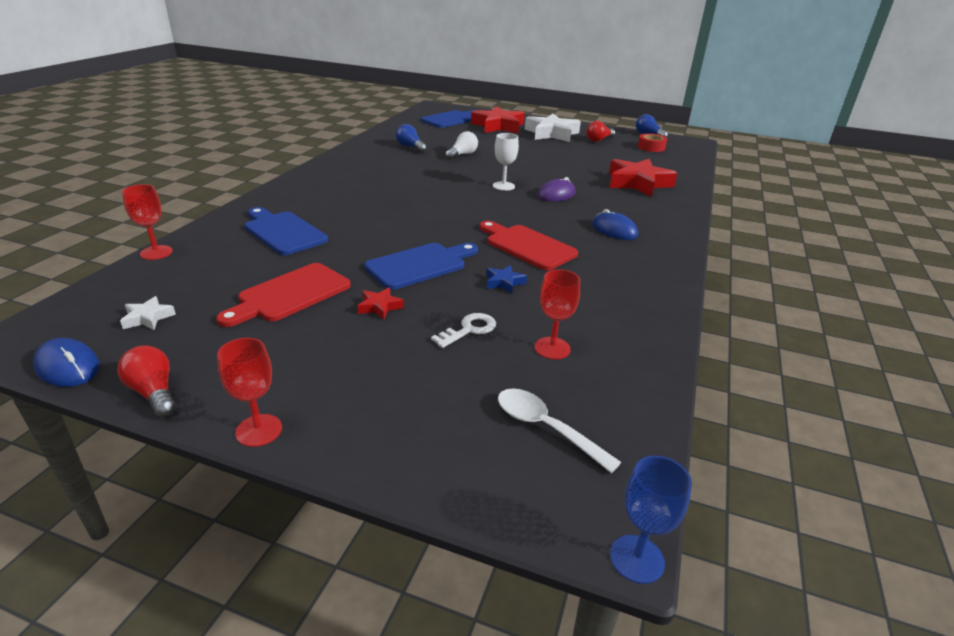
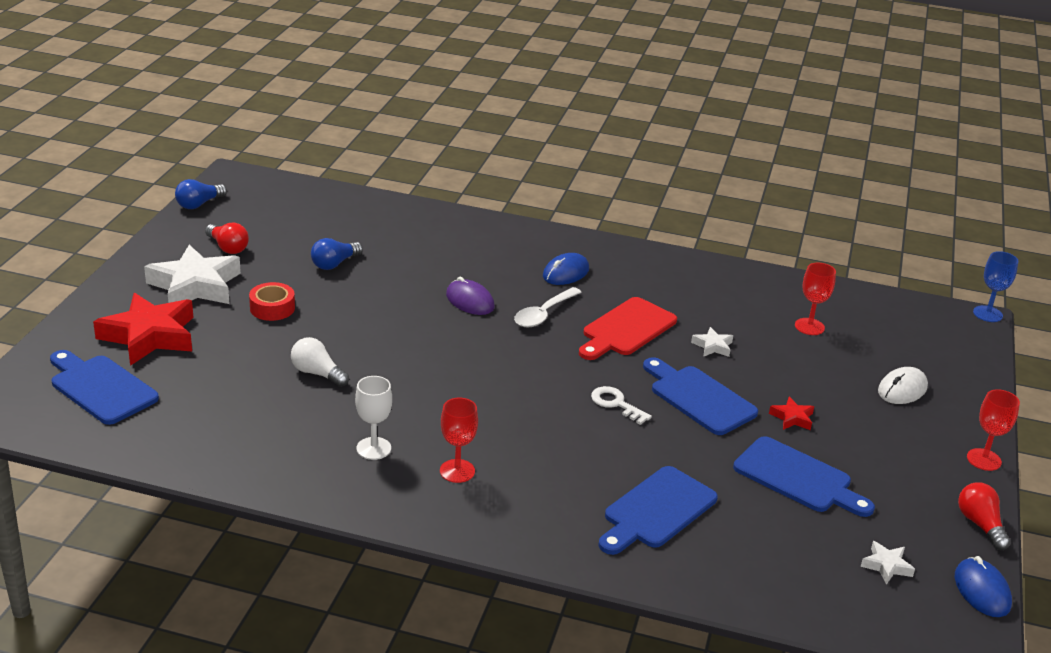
camera: 95 degrees left, 0 degrees up
(67, 367) = (982, 590): blue mouse -> blue mouse turned 45 degrees counterclockwise
(154, 393) = (980, 525): red light bulb -> red light bulb turned 120 degrees clockwise
(156, 252) = (755, 608): red goblet -> red goblet (457, 471)
(290, 294) = (797, 477): red cutting board -> blue cutting board
(410, 147) = (284, 427): blue light bulb -> blue light bulb (334, 264)
(418, 394) = (902, 389): none -> white mouse
(469, 330) = (804, 366): white key -> white key (616, 404)
(503, 186) = (449, 339): white goblet -> white goblet (373, 448)
(504, 282) = (712, 346): blue star -> white star
(545, 428) = (904, 335): white spoon -> white spoon (543, 314)
(638, 183) = (414, 240): red star -> none
(651, 147) = (262, 211): red tape -> red tape (272, 308)

